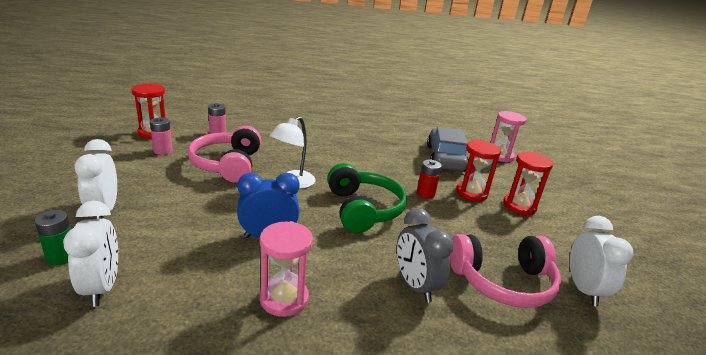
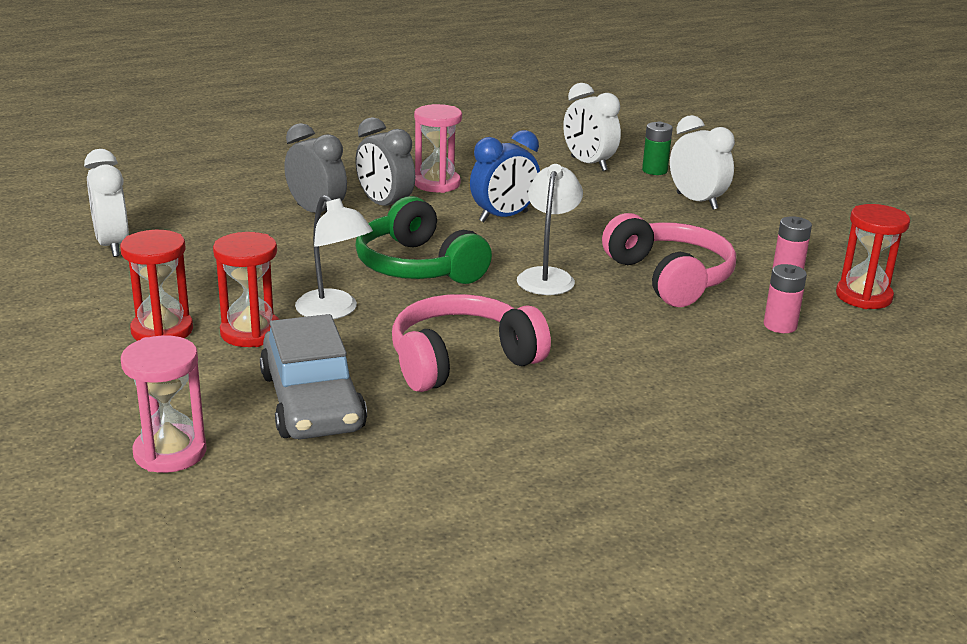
camera: 160 degrees right, 0 degrees up
(353, 278) = (385, 206): none -> grey clock
(425, 194) = (334, 311): red battery -> white lamp
(502, 282) = (215, 233): pink headphones -> pink headphones (462, 361)

